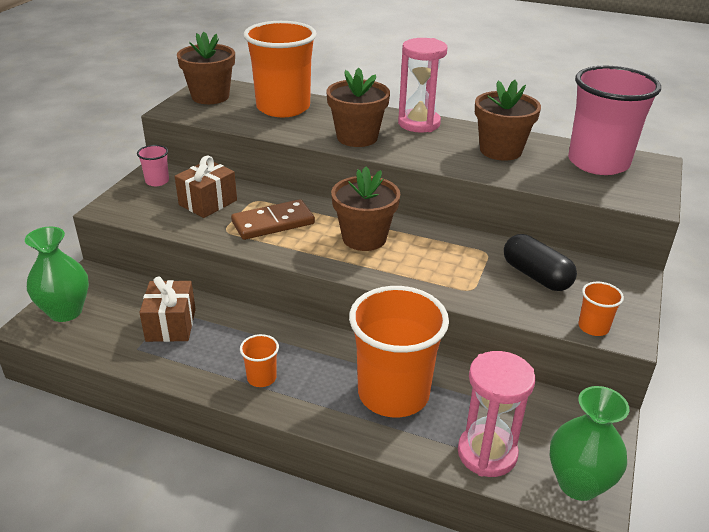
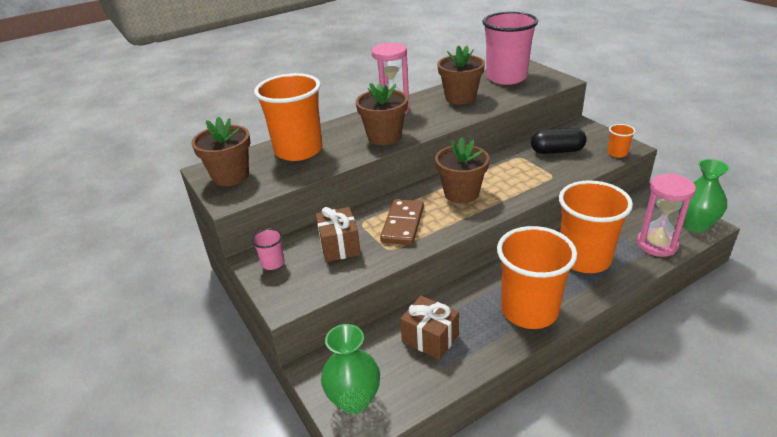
camera: 50 degrees left, 0 degrees up
(261, 378) = (529, 310): orange cup -> orange cup, size x2.39

